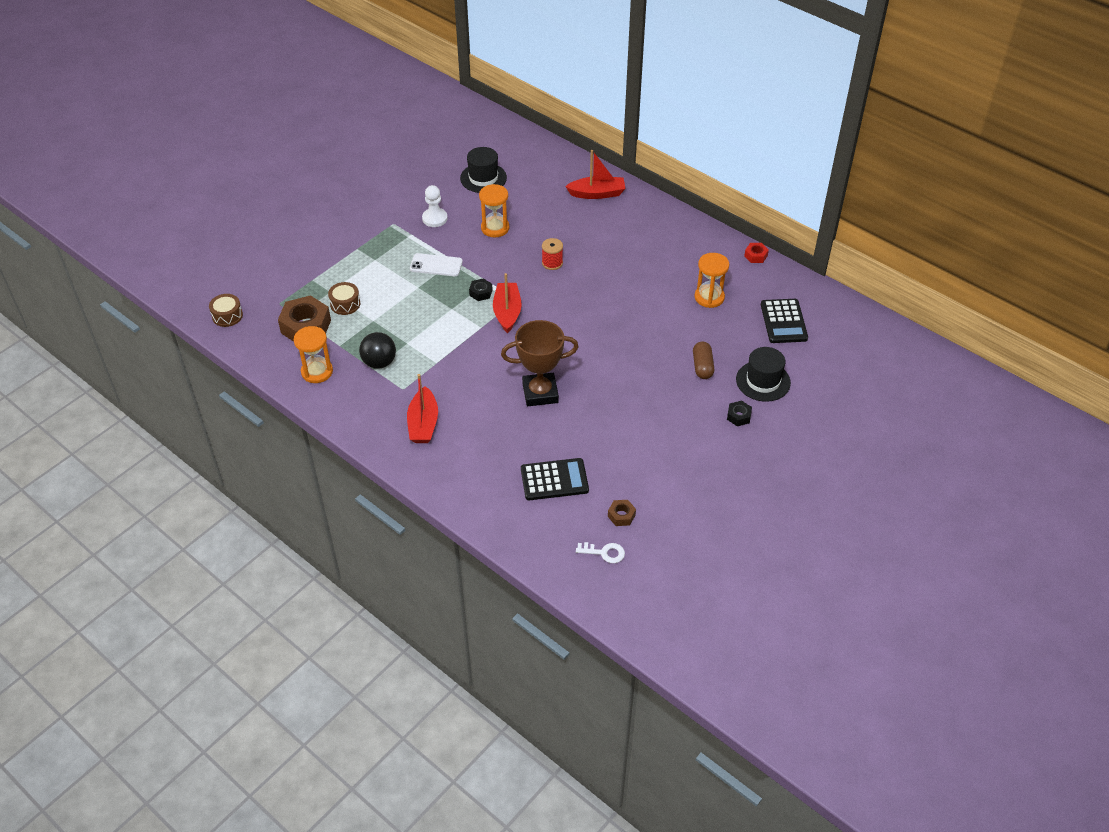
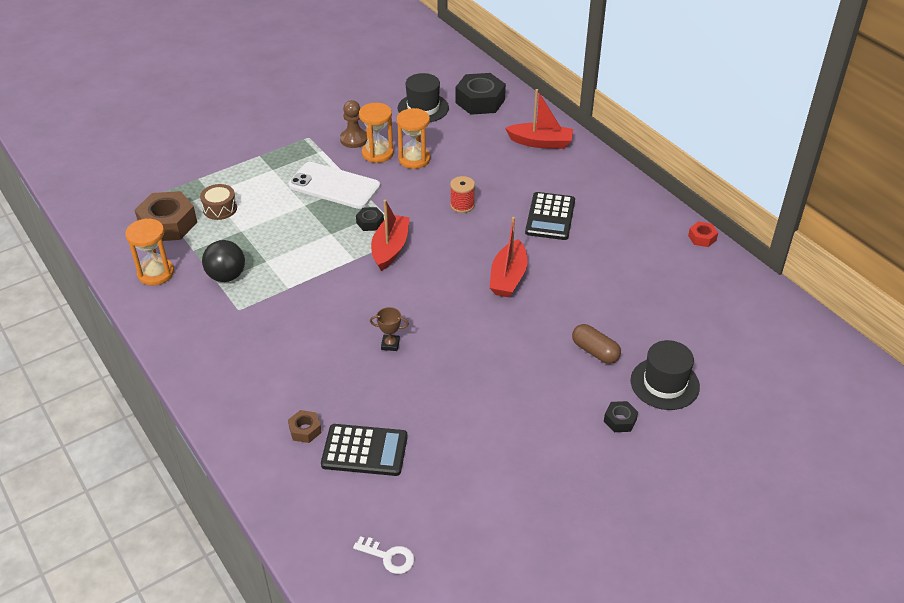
camera: 15 degrees right, 5 degrees down
(227, 316) = (94, 199): brown drum -> none
(423, 424) = (243, 353): red boat -> red boat (508, 277)
(434, 218) = (354, 139): white pawn -> brown pawn
(436, 265) = (334, 186): white phone -> white phone, size x1.53
(530, 163) = (480, 101): none -> black nut
(540, 393) = (390, 344): brown trophy -> brown trophy, size x0.42
(621, 515) = (428, 513): brown nut -> brown nut (305, 430)
(702, 366) = (595, 351): brown capsule -> brown capsule turned 60 degrees counterclockwise
(709, 297) = (630, 274): orange hourglass -> orange hourglass (377, 153)
(783, 321) = (713, 318): black calculator -> black calculator (550, 217)

